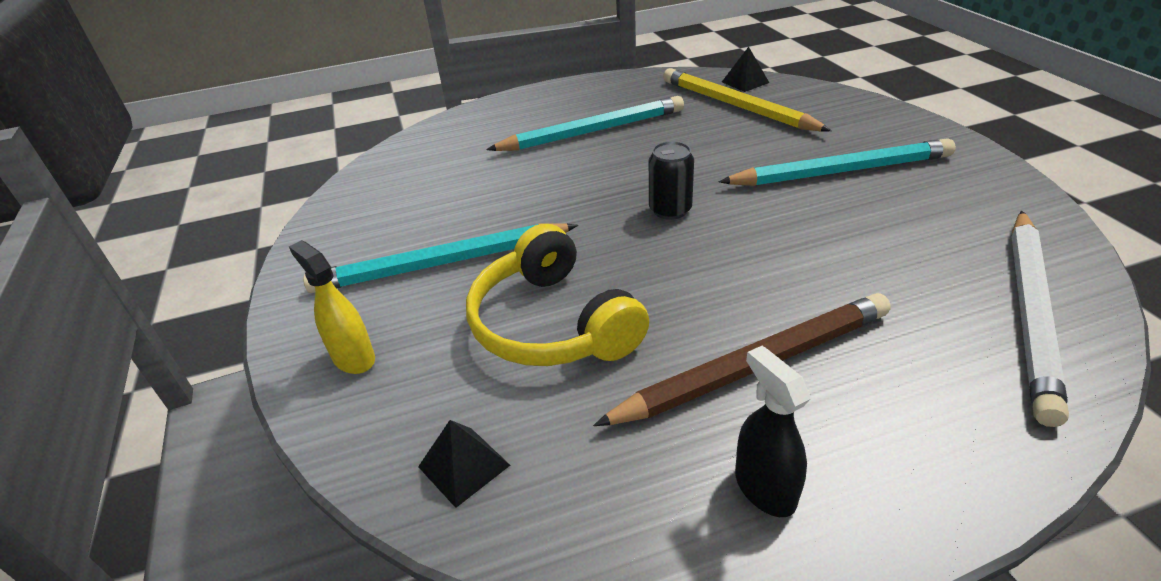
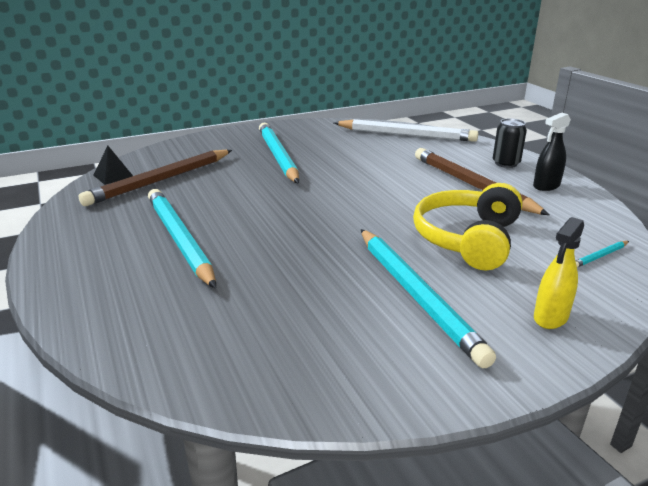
camera: 100 degrees left, 10 degrees down
(464, 465) = (599, 256): black pyramid -> turquoise pencil
(553, 323) = (468, 239): yellow headphones -> yellow headphones turned 150 degrees clockwise
(670, 210) = (325, 204): black can -> black can (506, 163)
(736, 105) = (160, 180): yellow pencil -> brown pencil

